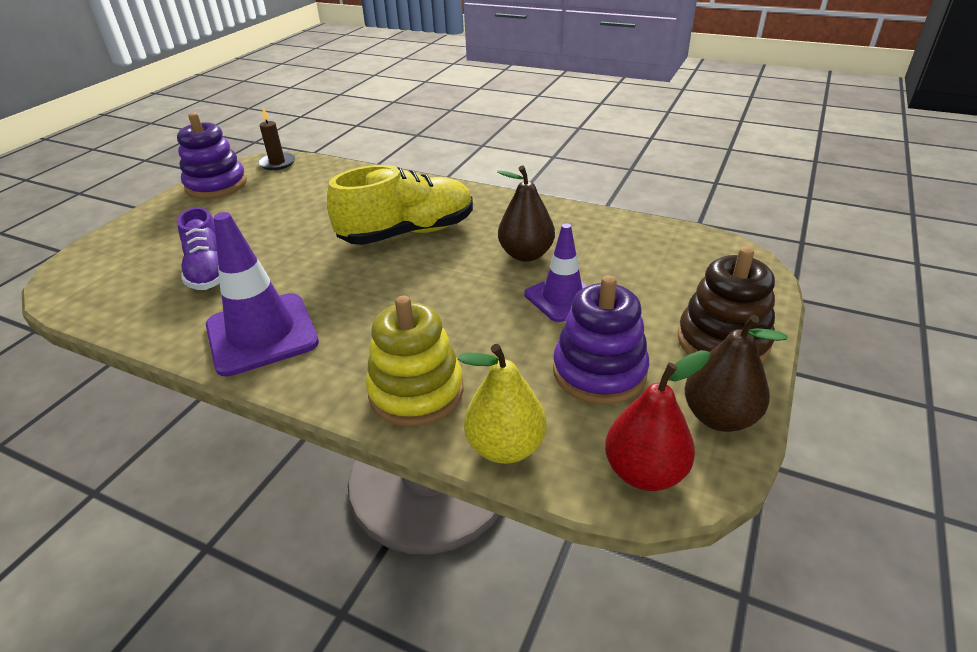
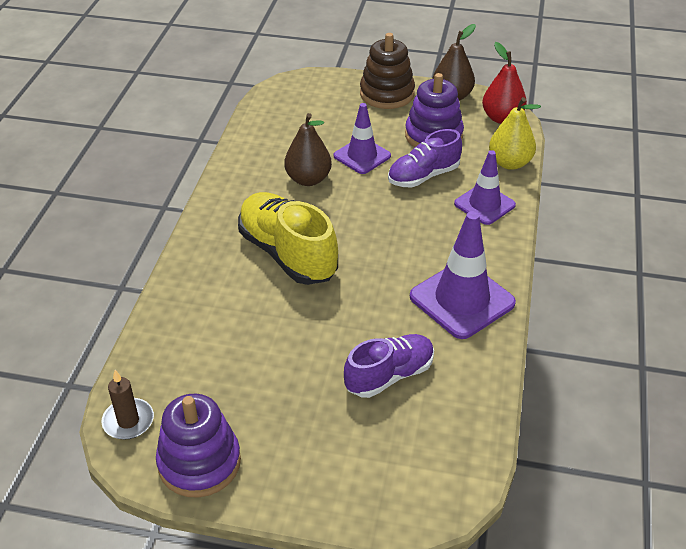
camera: 105 degrees left, 5 degrees up
(416, 392) = (484, 204): yellow stacking toy -> purple traffic cone
(502, 344) = (423, 176): none -> purple shoe

